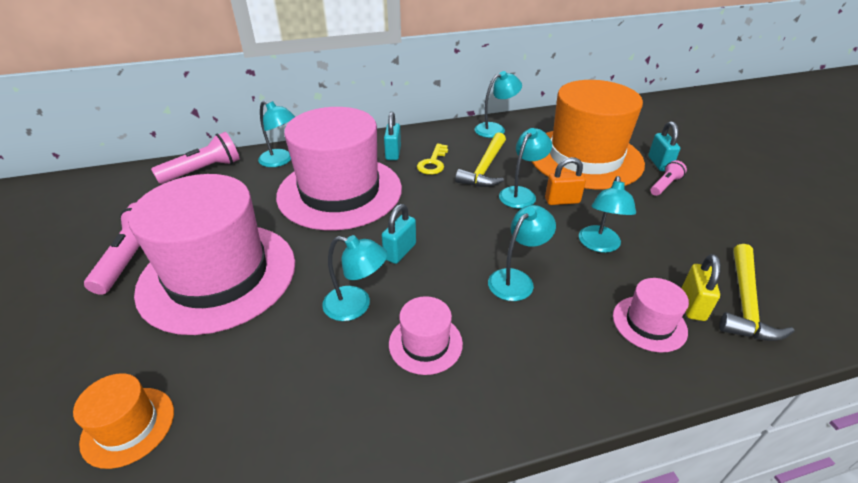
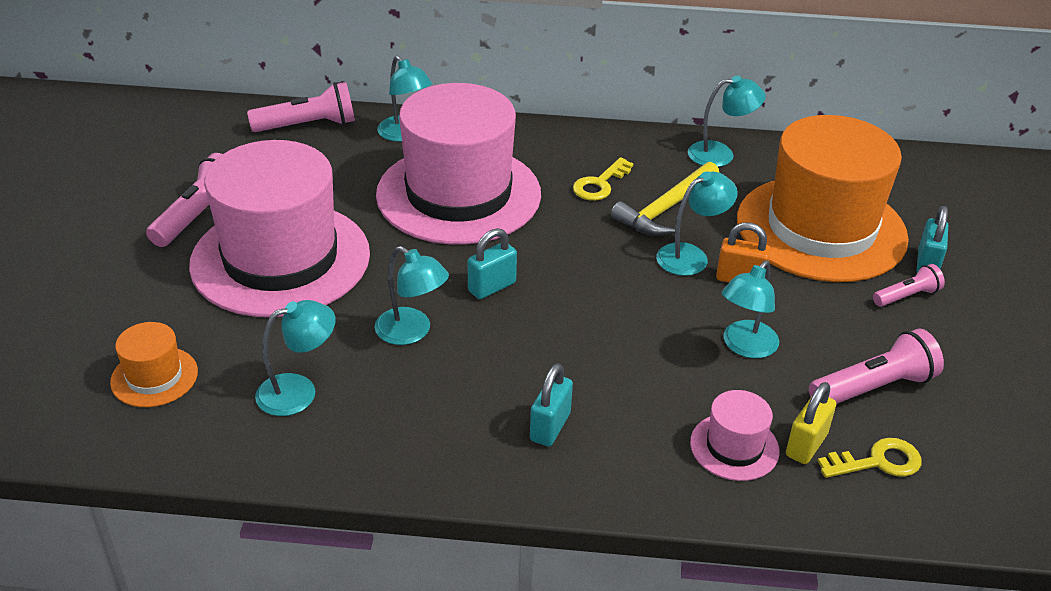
camera: 20 degrees right, 0 degrees up
(393, 153) = (554, 157): turquoise padlock -> turquoise padlock (550, 427)
(425, 343) = (465, 391): pink hat -> none
(516, 279) = (610, 356): turquoise lamp -> turquoise lamp (299, 391)
(697, 249) = (873, 388): none -> pink flashlight
(745, 302) = (877, 462): yellow hammer -> yellow key

